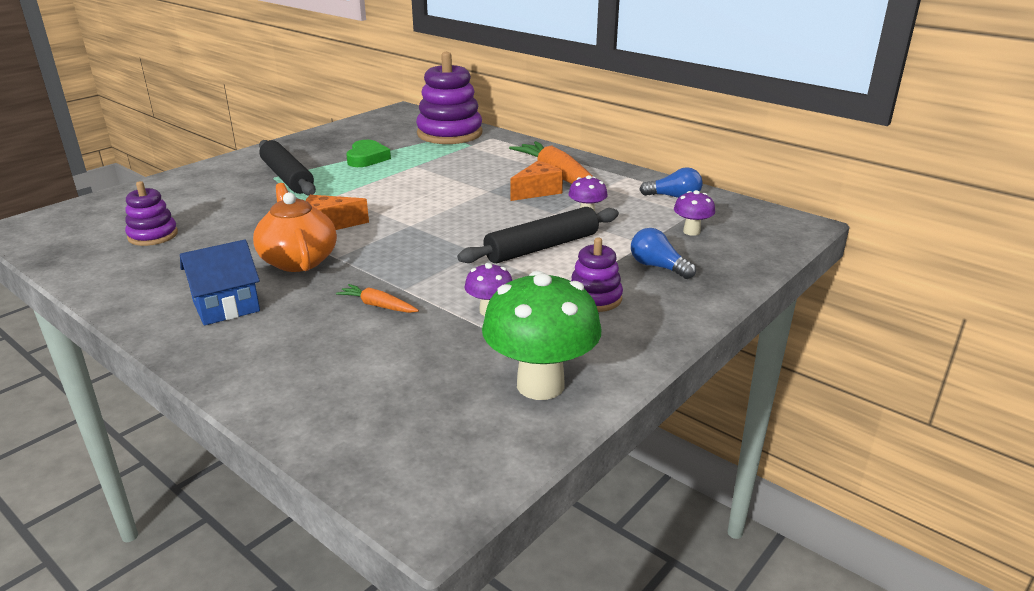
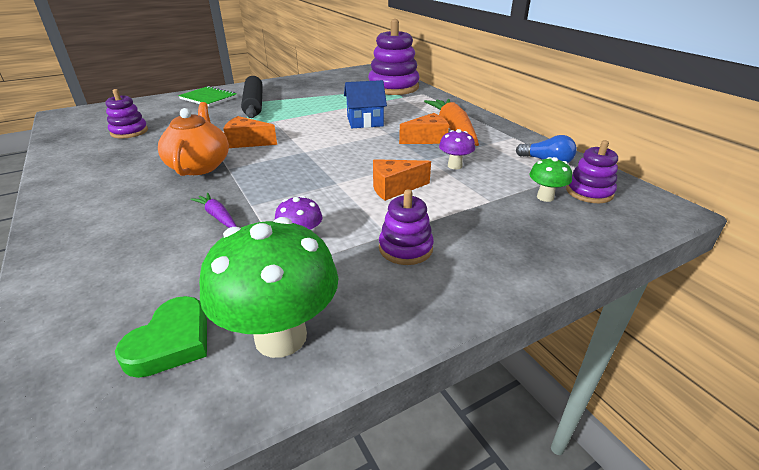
camera: 20 degrees right, 5 degrees up
(214, 177) = (208, 98): none -> green notebook
(226, 306) = (114, 194): blue house -> blue house (365, 121)
(367, 158) = (319, 97): green heart -> green heart (171, 342)
(377, 306) = (217, 216): orange carrot -> purple carrot
(542, 247) = (394, 188): black rolling pin -> orange cheese
(658, 267) = (489, 227): blue light bulb -> none
(691, 231) = (545, 197): purple mushroom -> green mushroom
(728, 220) = (589, 192): none -> purple stacking toy

